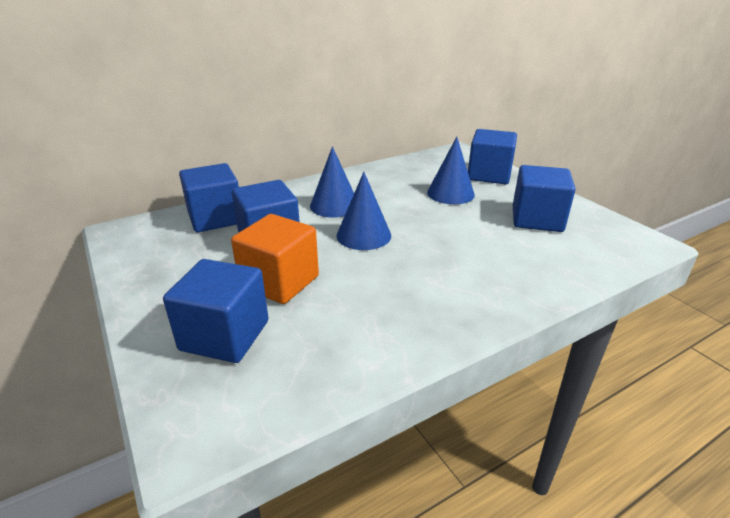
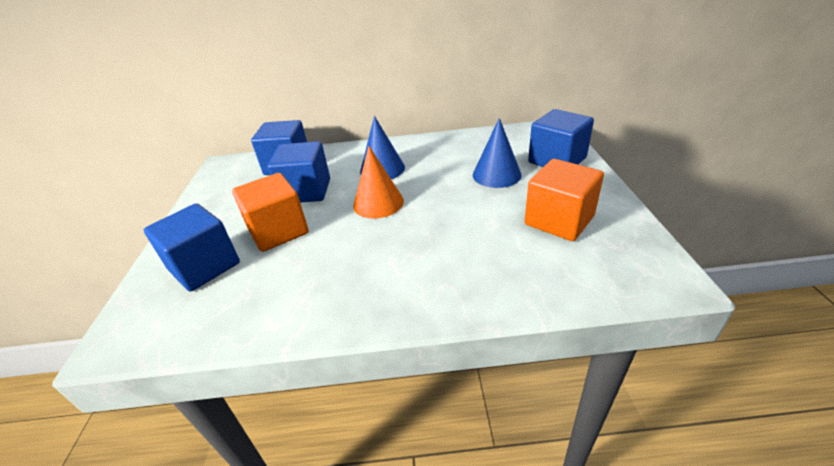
camera: 30 degrees right, 5 degrees up
(363, 235) = (378, 203): blue cone -> orange cone
(537, 219) = (559, 220): blue cube -> orange cube

